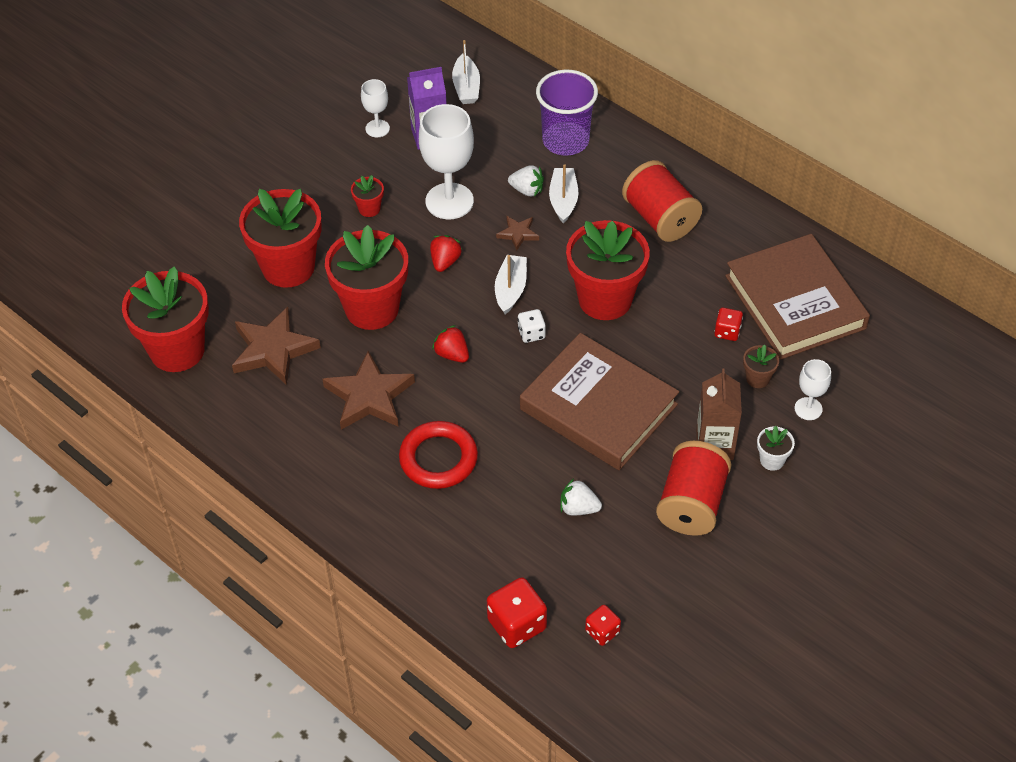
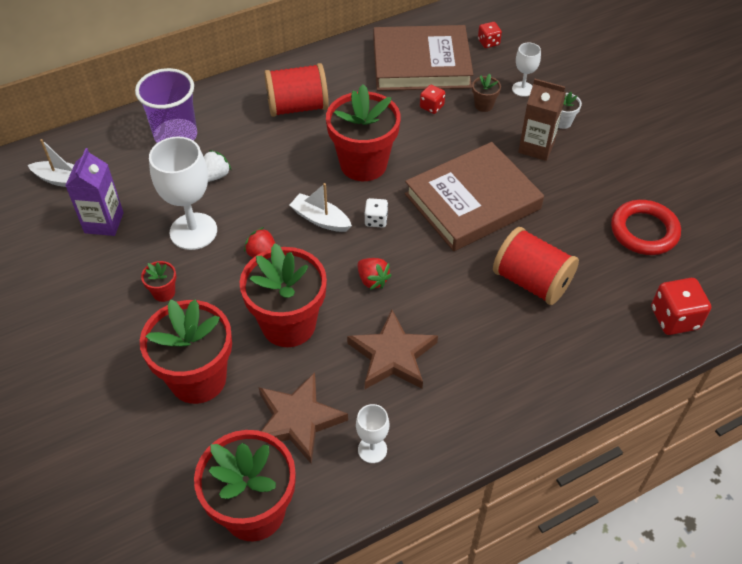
camera: 70 degrees left, 0 degrees up
(377, 128) = (66, 258): white goblet -> white goblet (372, 449)
(438, 459) = (485, 323): red ring -> red ring (644, 231)
(452, 354) = (372, 280): red strawberry -> red strawberry turned 105 degrees counterclockwise
(518, 234) = (261, 196): brown star -> none
(563, 200) = (241, 157): white boat -> none
(578, 508) = (570, 244): white strawberry -> none
(602, 632) = (693, 265): red dice -> red dice (488, 42)
(691, 504) = (587, 177): red spool -> red spool (531, 281)

